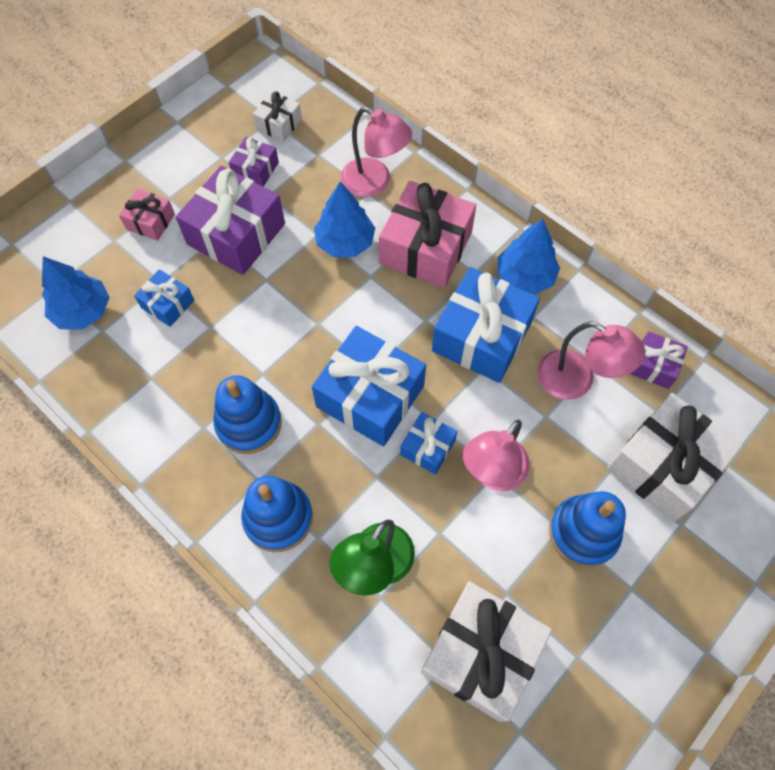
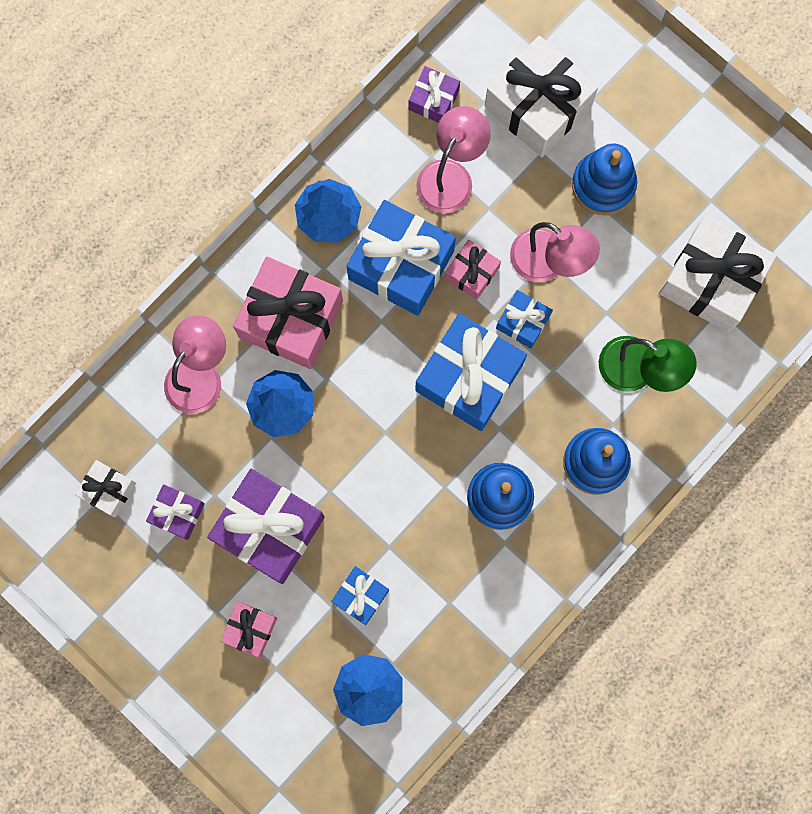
camera: 90 degrees left, 15 degrees up
(477, 399) = (472, 273): none -> pink gift

